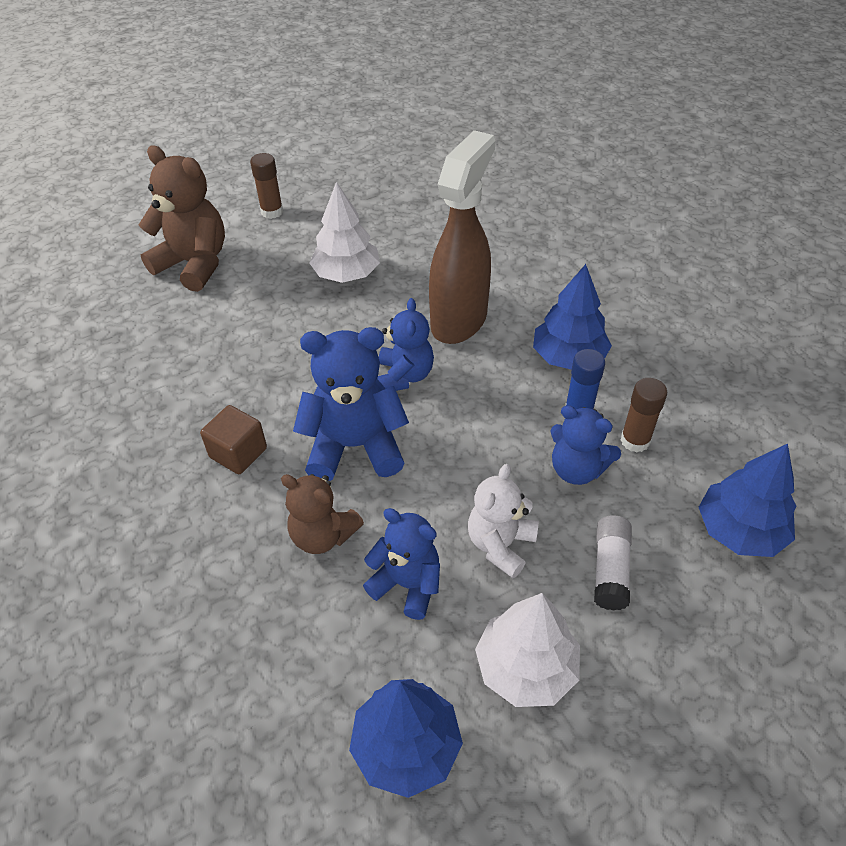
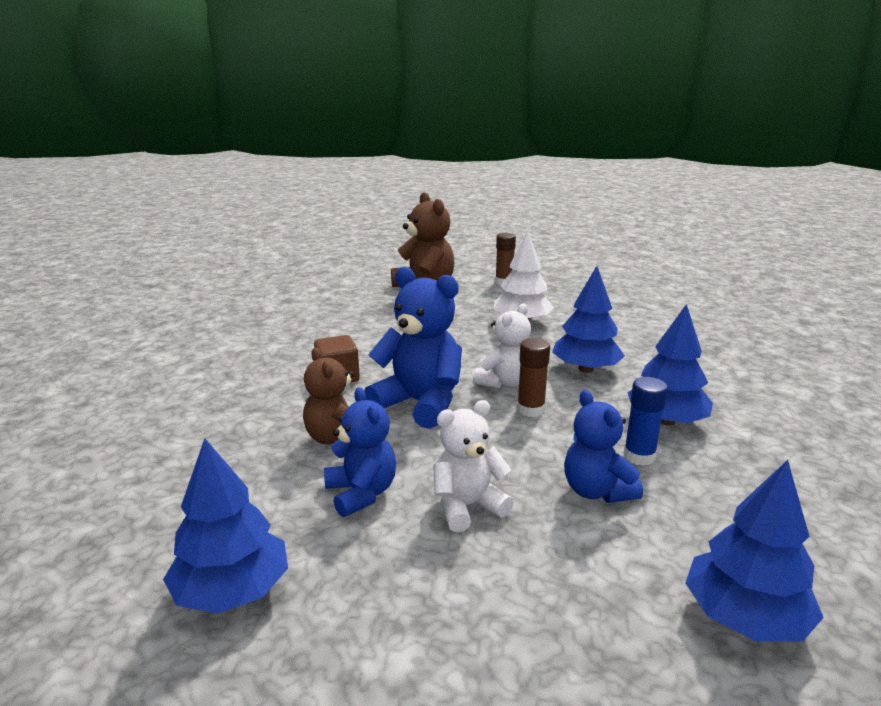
camera: 35 degrees right, 25 degrees down
(405, 376) = (504, 382): blue teddy bear -> white teddy bear
(459, 320) = (586, 369): brown spray bottle -> blue tree
(526, 667) = (392, 598): white tree -> none
(610, 569) = (555, 573): white glue stick -> none
(635, 440) = (681, 497): brown glue stick -> brown glue stick (530, 410)

